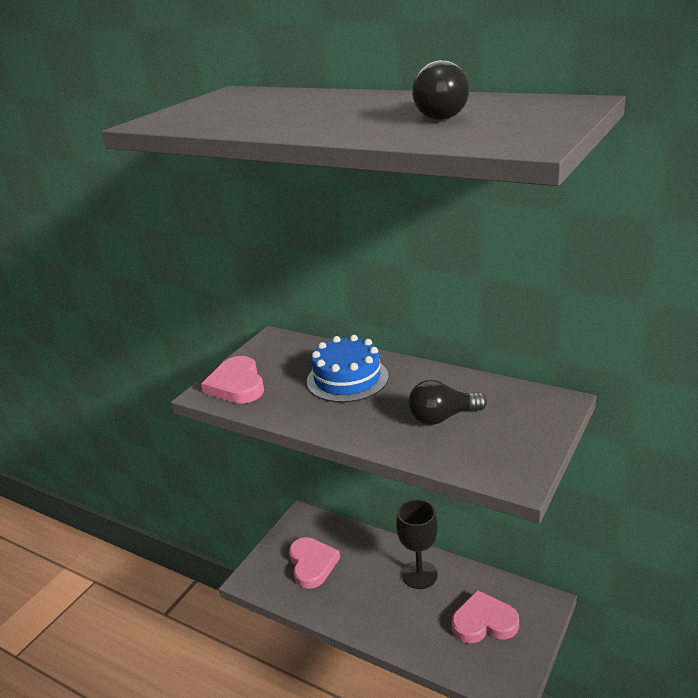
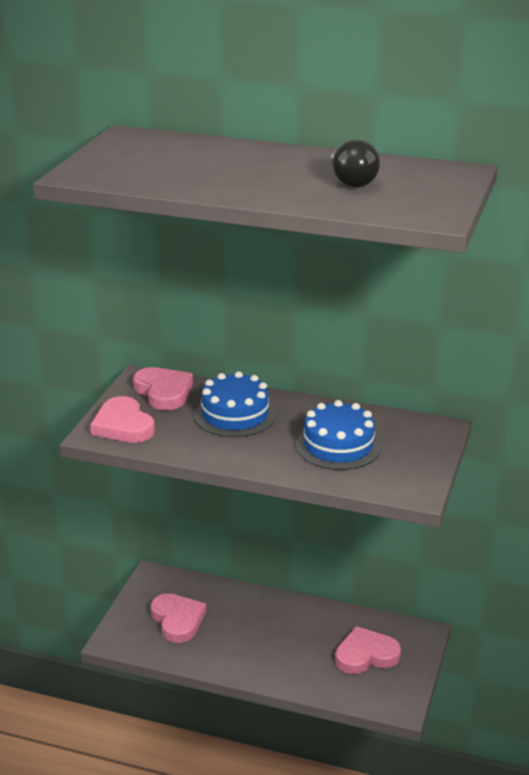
camera: 15 degrees left, 0 degrees up
(288, 353) = (164, 392): none -> pink heart
(419, 575) = (293, 620): black goblet -> none
(442, 417) = (338, 446): black light bulb -> blue cake

